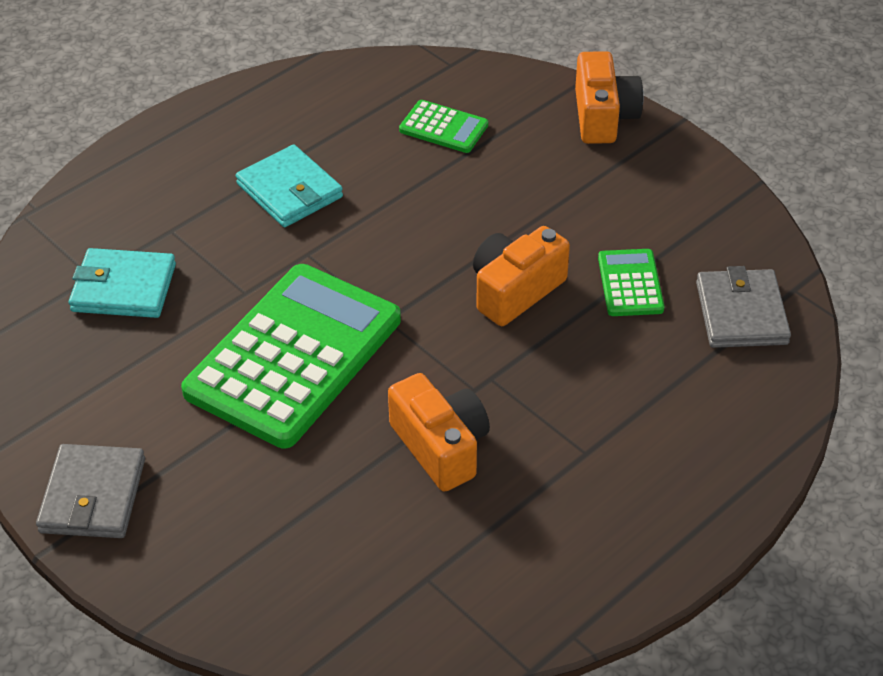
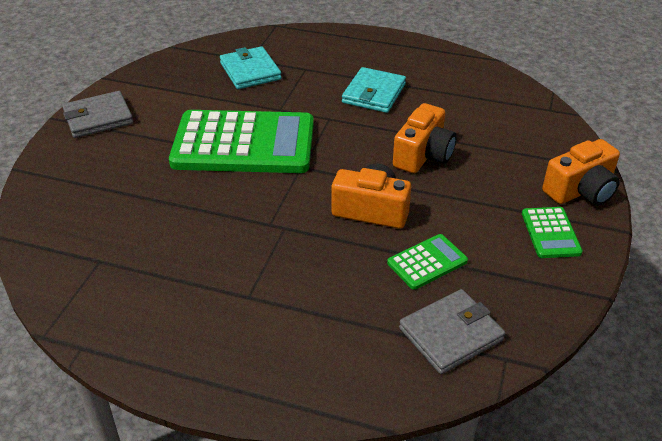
camera: 60 degrees right, 5 degrees down
(441, 447) = (210, 227): orange camera -> orange camera (423, 155)
(443, 127) = (489, 127): green calculator -> green calculator (550, 233)

